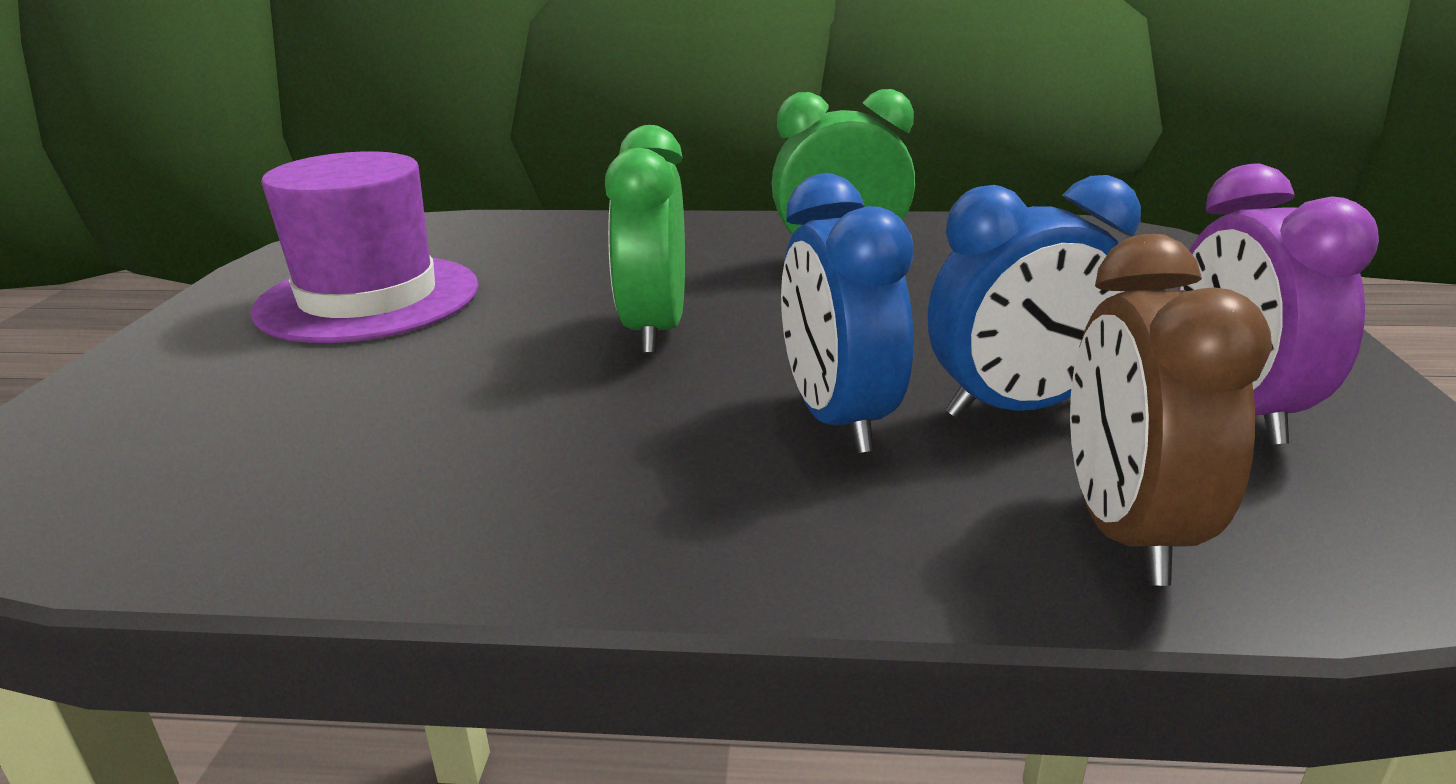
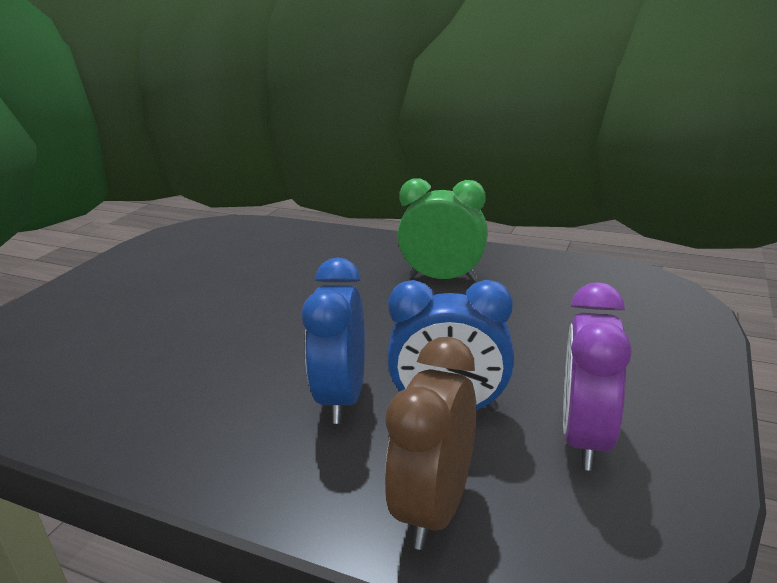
camera: 20 degrees right, 0 degrees up
(368, 298) = (173, 273): purple hat -> none
(654, 330) = (296, 318): green clock -> none

